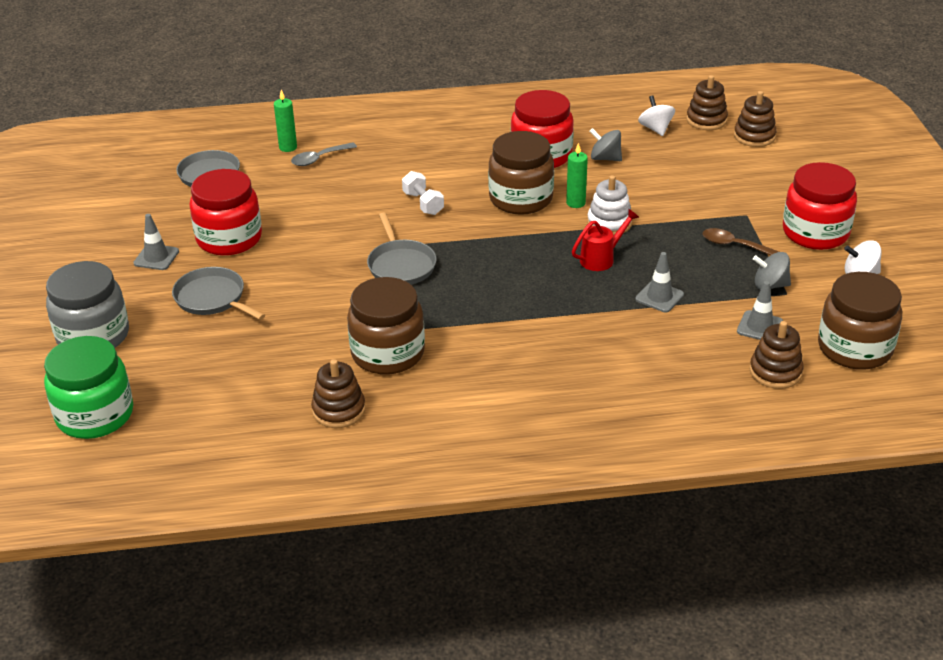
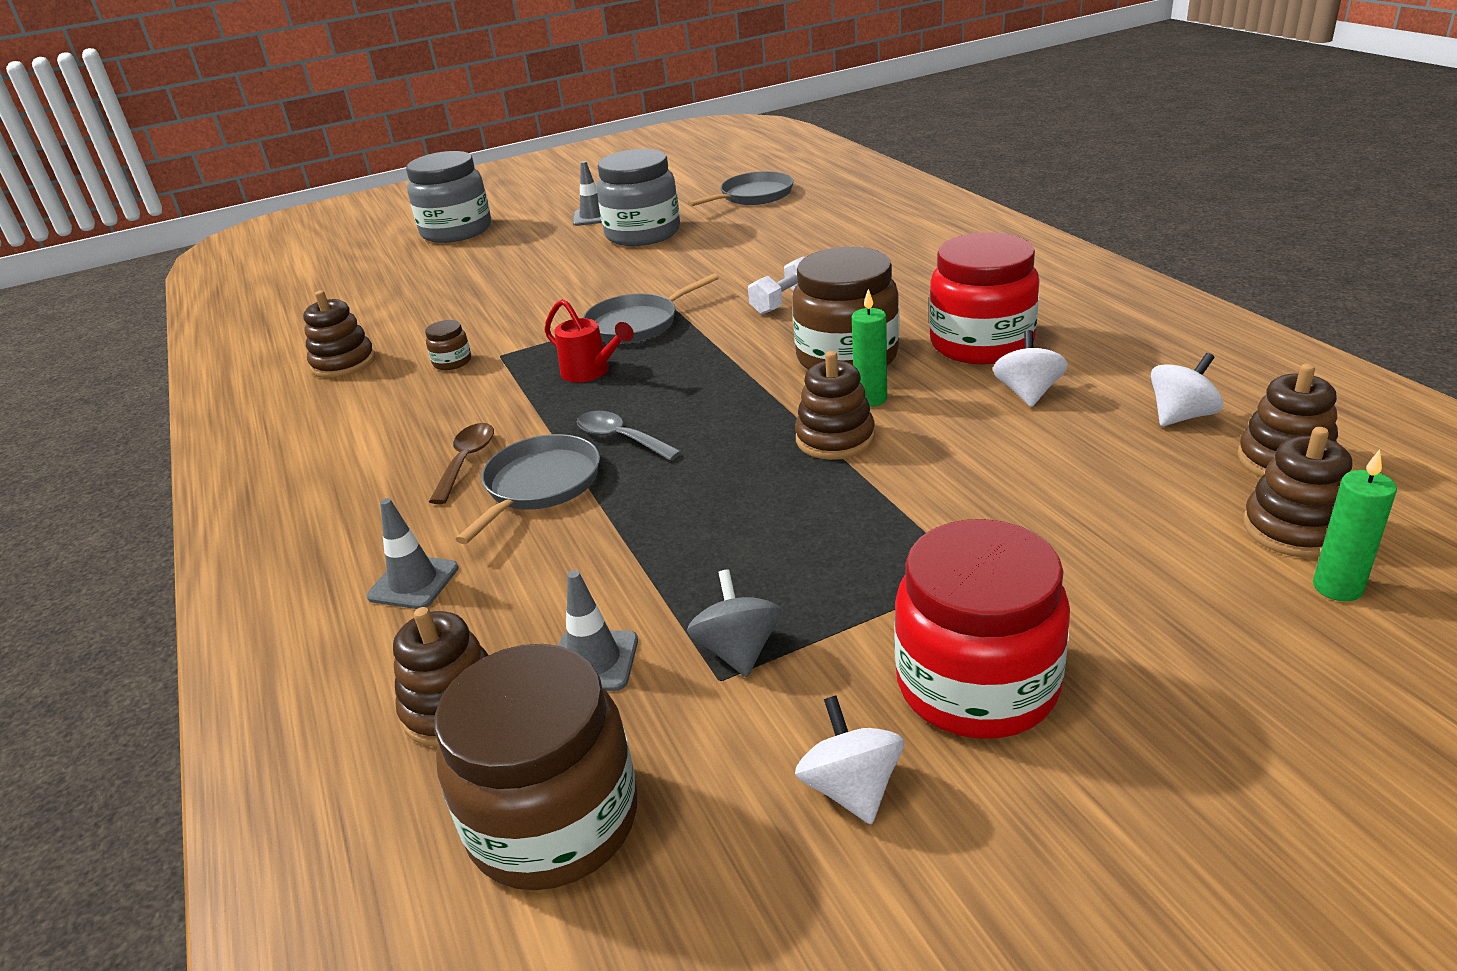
camera: 75 degrees right, 5 degrees down
(95, 415) = (338, 264): green jar -> none
(212, 298) = (532, 256): grey pan -> grey pan (539, 485)
(229, 239) = (643, 234): red jar -> grey jar
(288, 147) = (845, 208): green candle -> green candle (1337, 587)
(319, 158) = (836, 227): grey spoon -> grey spoon (621, 438)
(388, 353) = (452, 362): brown jar -> brown jar, size x0.42
(601, 259) = (728, 453): red watering can -> red watering can (590, 372)
(605, 158) = (1028, 393): grey spinning top -> white spinning top
(609, 223) = (835, 438): white stacking toy -> brown stacking toy
(659, 297) = (645, 529): grey traffic cone -> grey traffic cone (413, 582)
(734, 245) = (852, 579): brown spoon -> brown spoon (466, 461)

